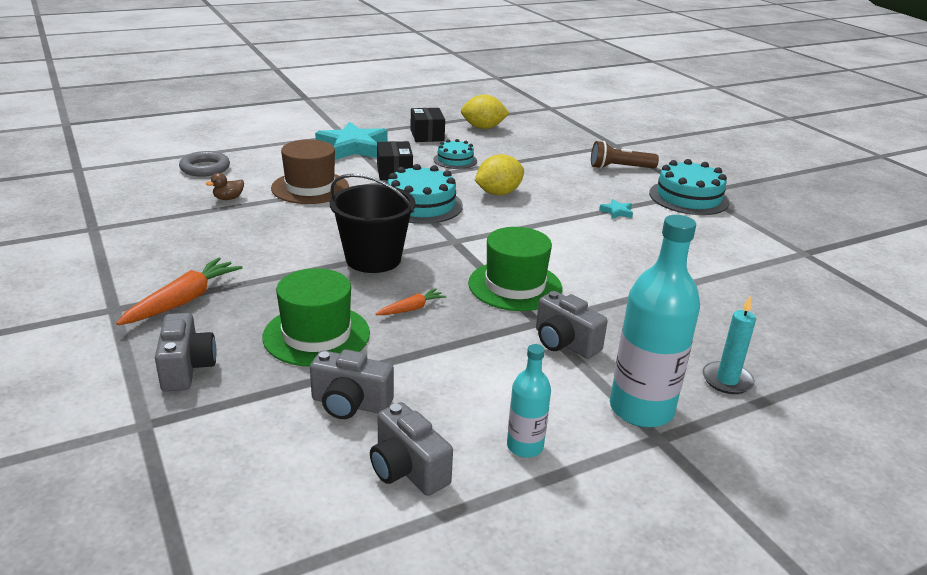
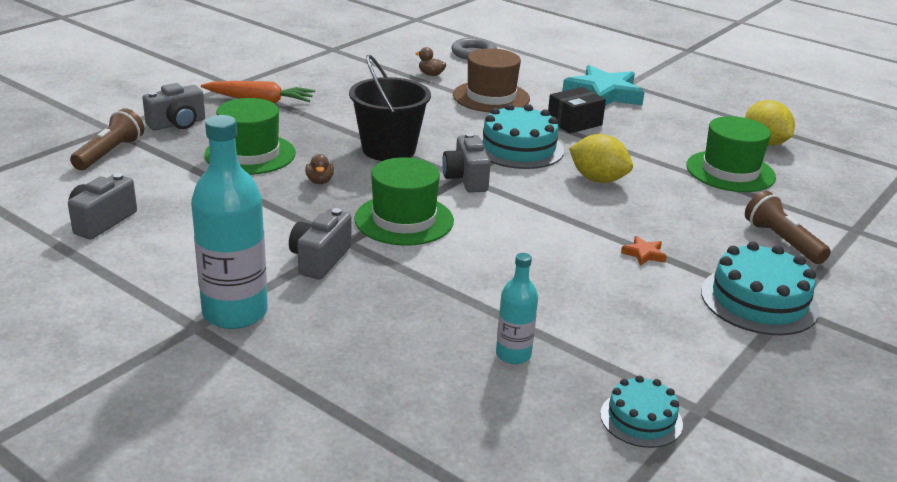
camera: 65 degrees right, 0 degrees up
(221, 435) = (109, 153): none -> brown flashlight
(350, 404) = (168, 185): grey camera -> grey camera (466, 179)
(411, 309) = (320, 181): orange carrot -> brown duck
(427, 135) = (691, 119): black box -> none
(455, 160) = (648, 144): turquoise cake -> turquoise cake (641, 419)
(517, 150) = (730, 171): none -> green hat
(525, 446) = (151, 263): turquoise bottle -> turquoise bottle (513, 355)
(617, 212) = (644, 254): turquoise star -> orange star
(727, 380) = (318, 359): turquoise candle -> none

